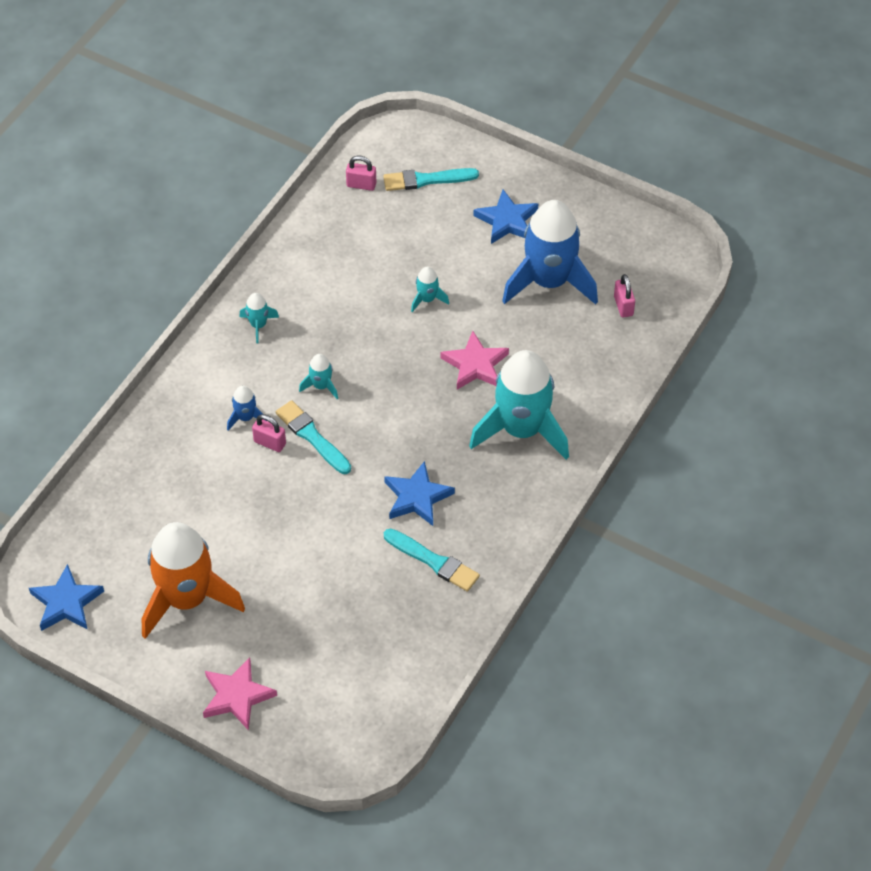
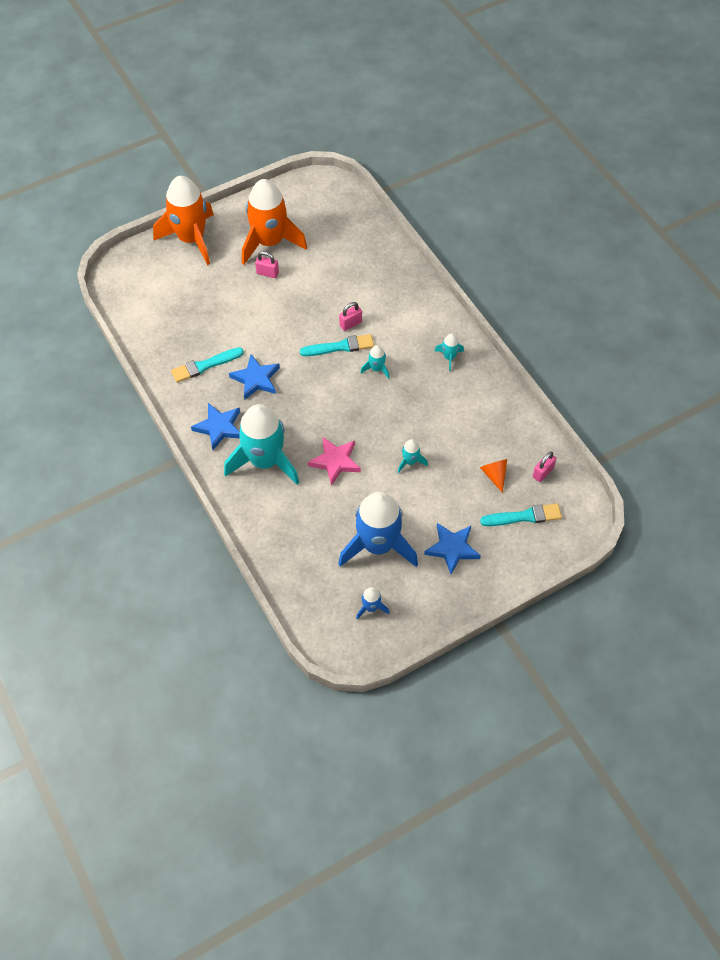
camera: 120 degrees right, 5 degrees up
(66, 603) = (307, 191): blue star -> blue star (219, 427)
(237, 696) = (191, 239): pink star -> orange rocket
(245, 417) = (378, 320): blue rocket -> blue rocket (371, 607)
(393, 222) = (494, 475): none -> orange cone
(427, 180) = (524, 516): turquoise brush -> turquoise brush turned 60 degrees clockwise
(623, 306) = (324, 581): pink padlock -> pink padlock (267, 273)

